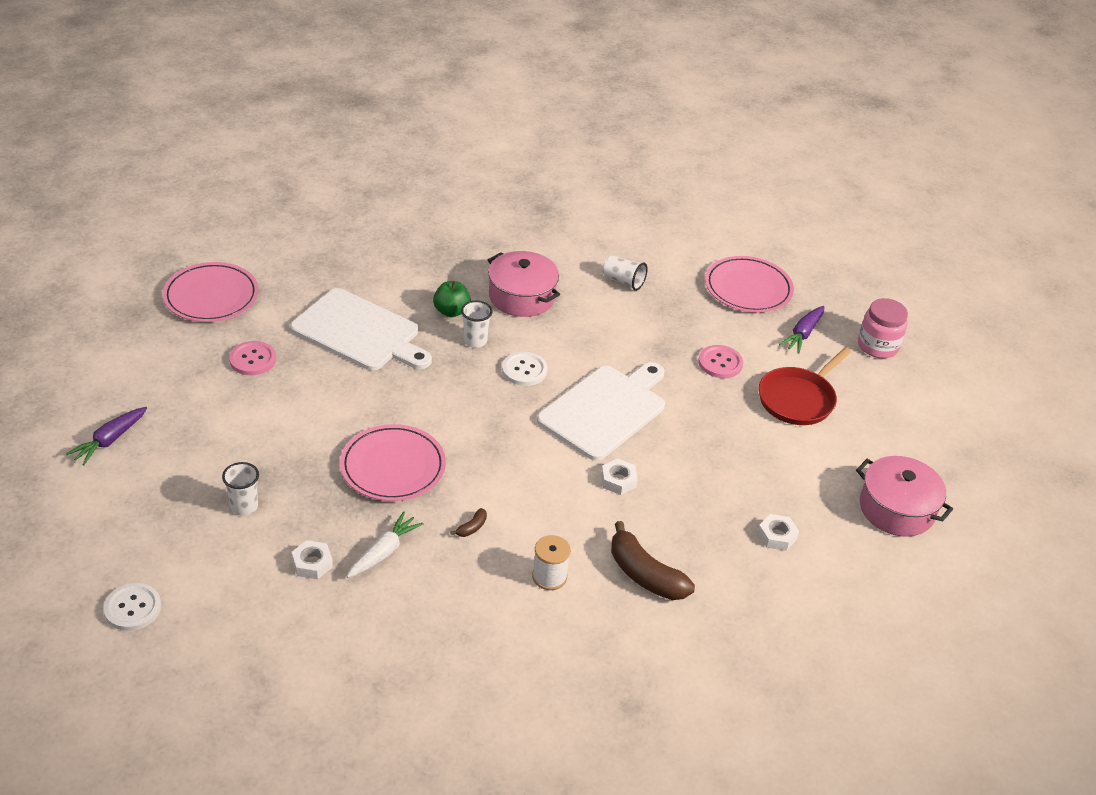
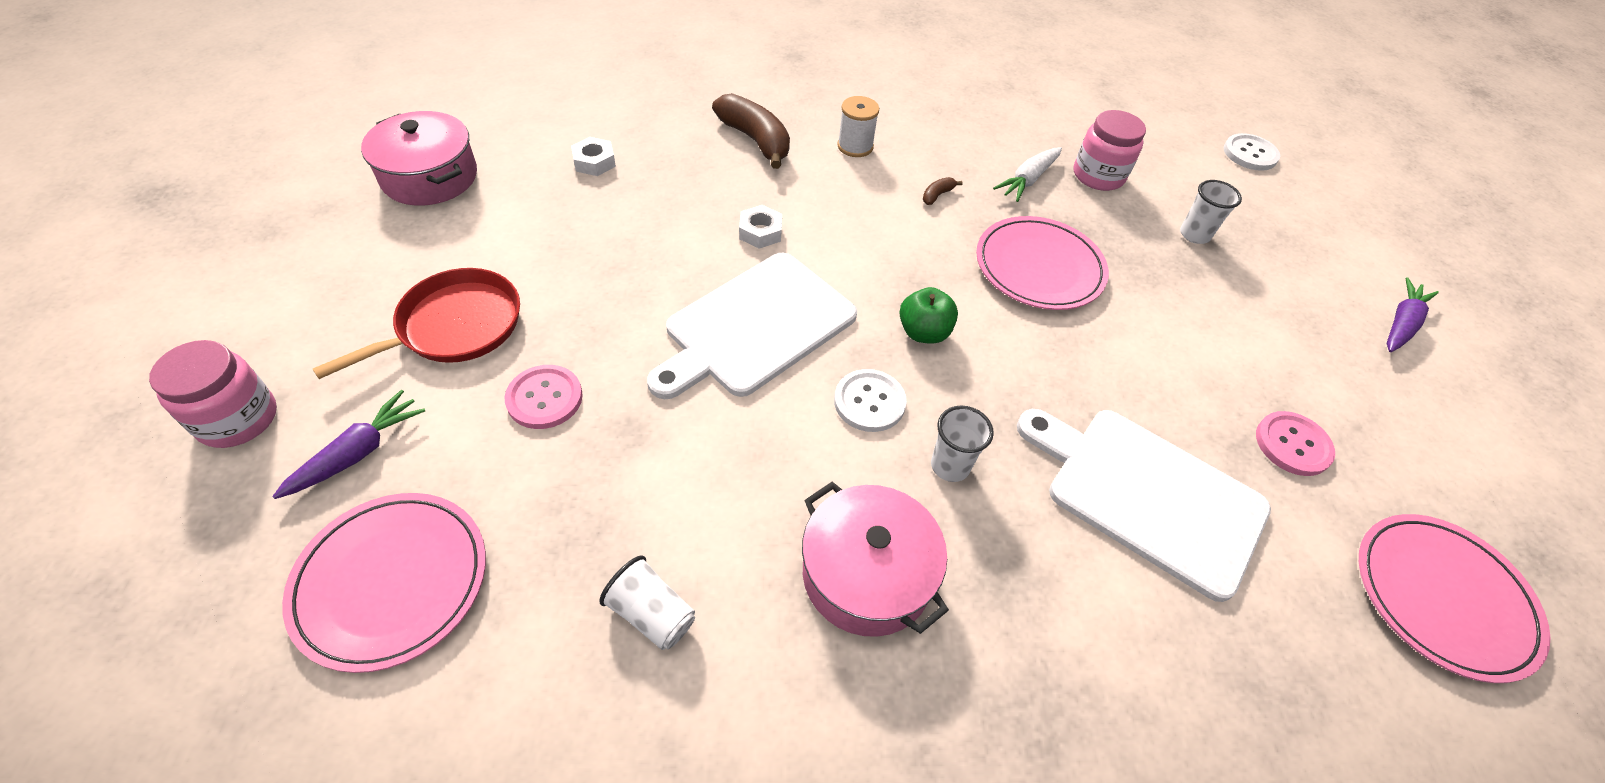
camera: 175 degrees left, 10 degrees up
(312, 563) = (1098, 176): white nut -> pink jar
(451, 311) = (998, 539): green apple -> green apple (923, 332)

